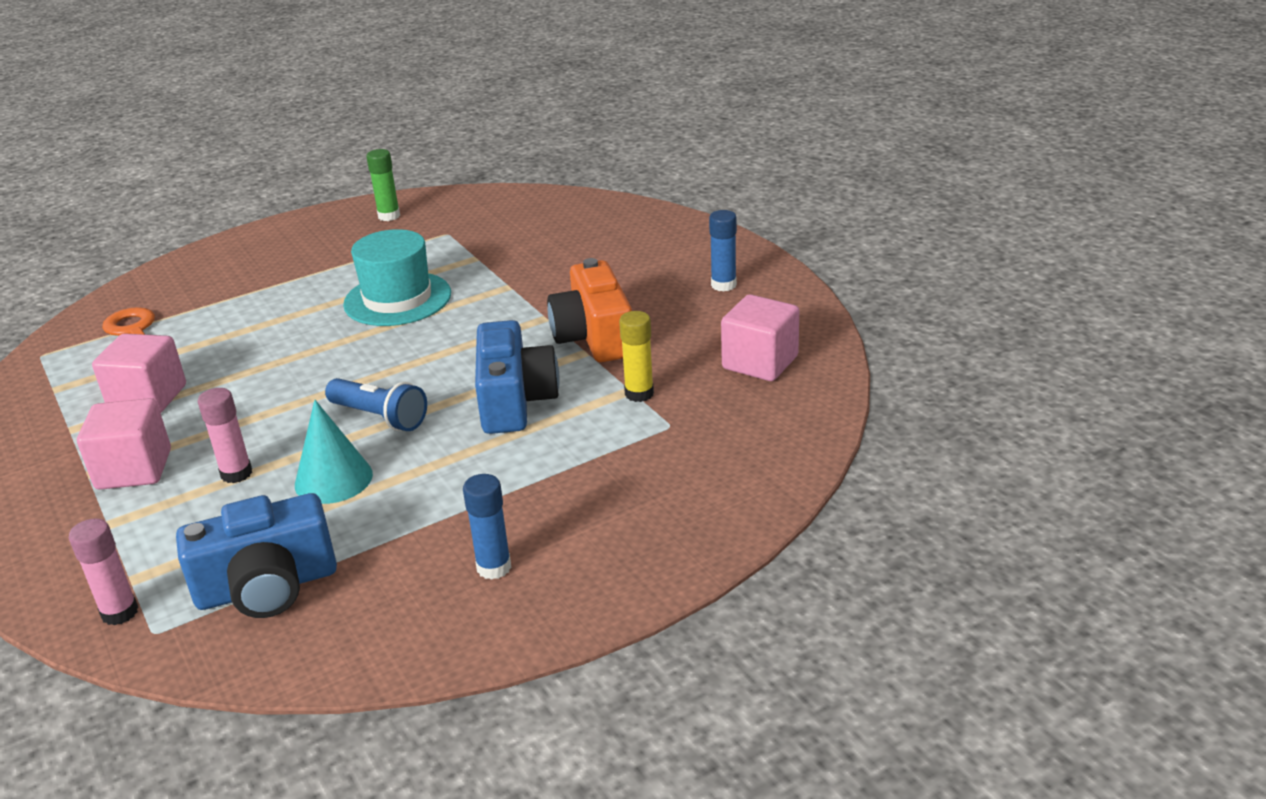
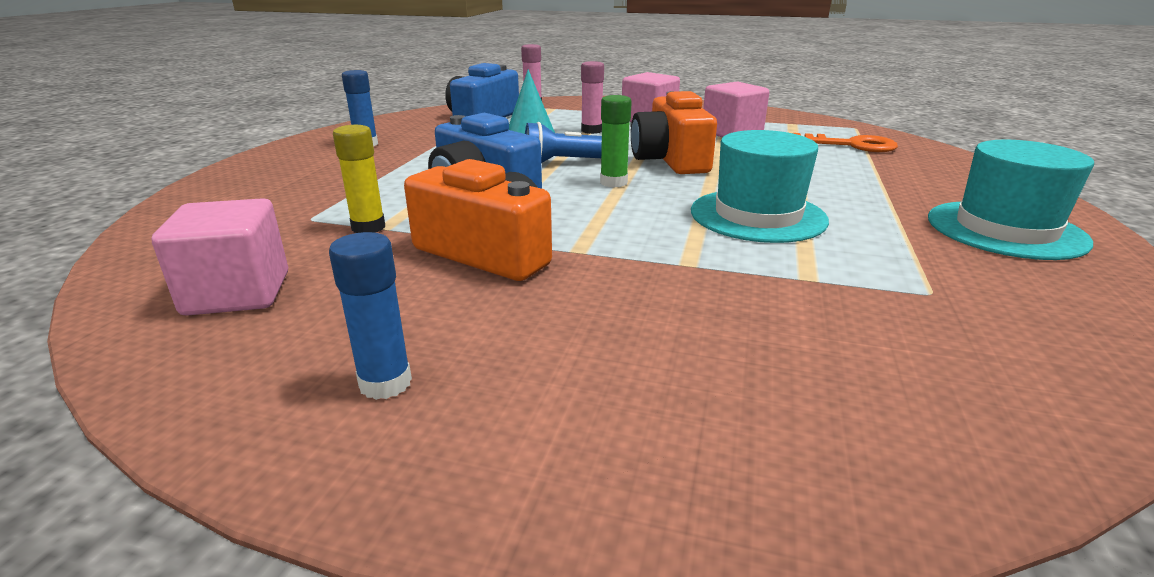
camera: 135 degrees right, 5 degrees down
(301, 380) = (670, 160): none -> orange camera
(315, 239) = (1005, 230): none -> turquoise hat
(389, 216) = (1058, 283): green glue stick -> green glue stick (613, 182)

